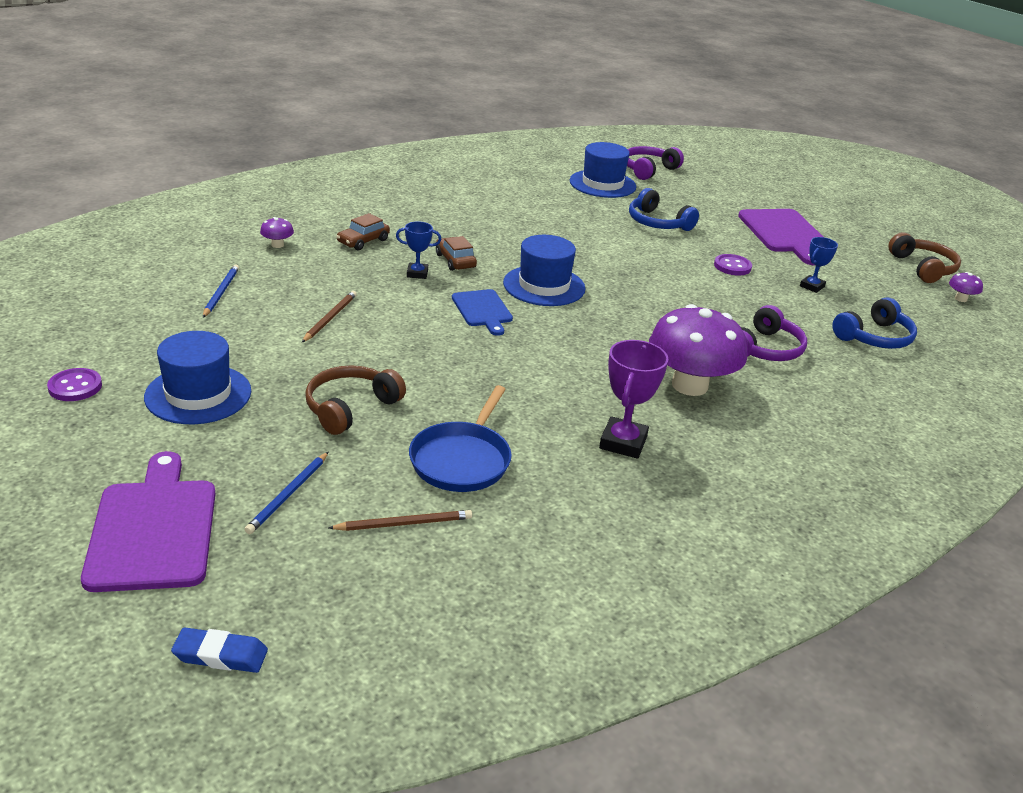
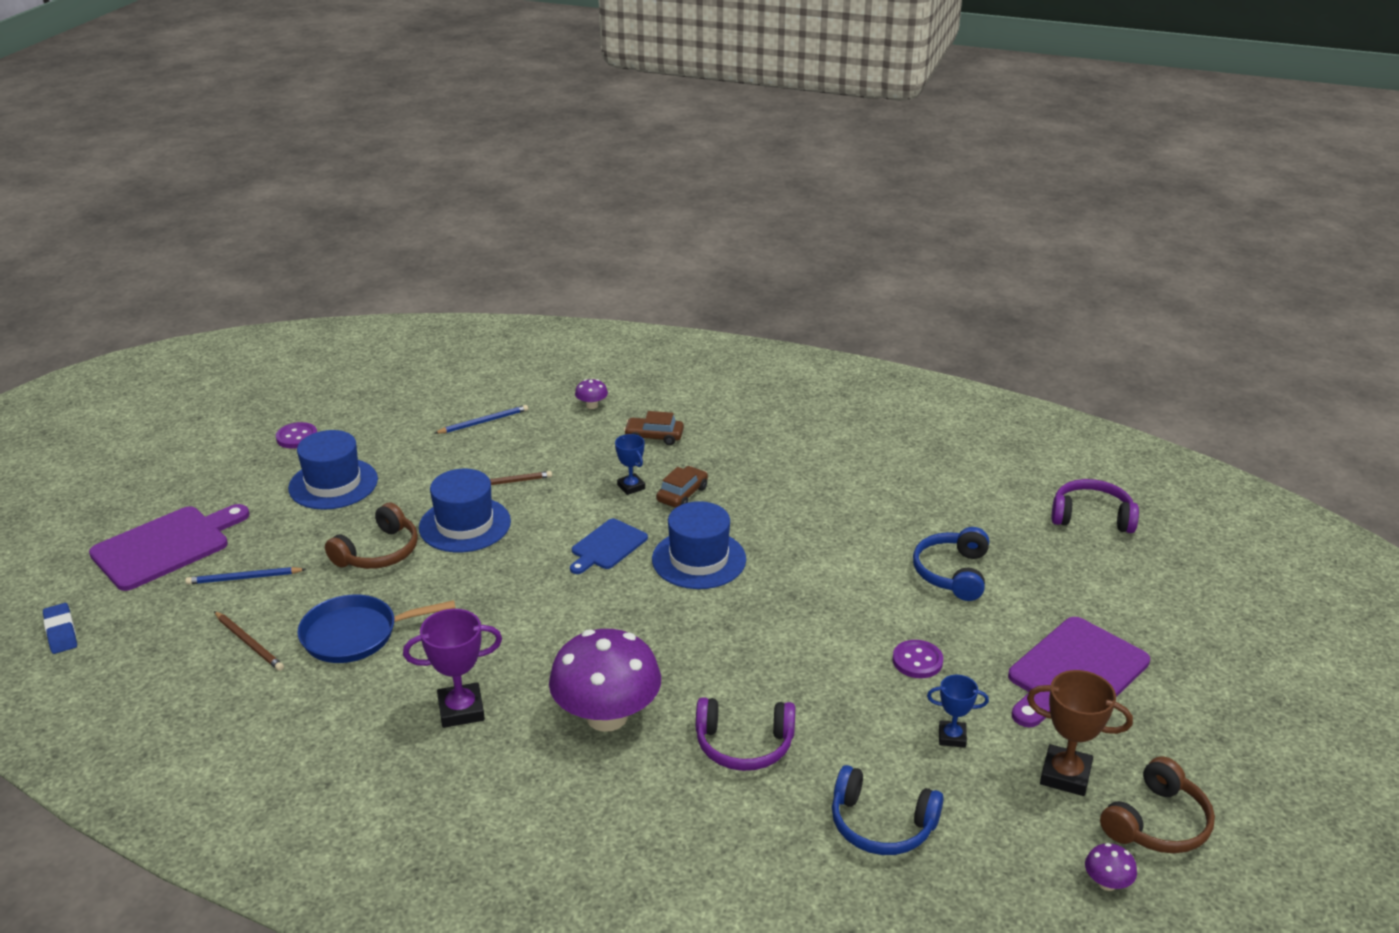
camera: 60 degrees right, 0 degrees up
(350, 407) = (379, 552): brown headphones -> brown headphones turned 120 degrees clockwise
(602, 184) = (995, 503): blue hat -> blue hat (465, 525)
(869, 272) = (1065, 775): none -> brown trophy

